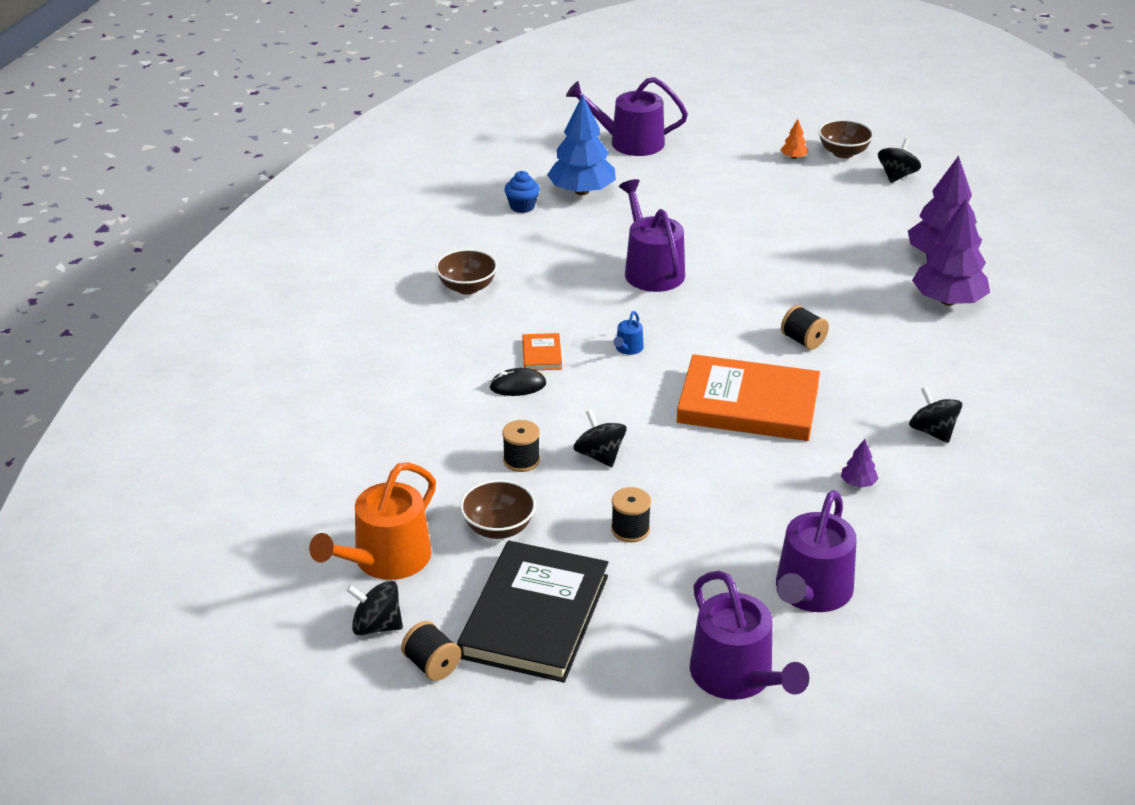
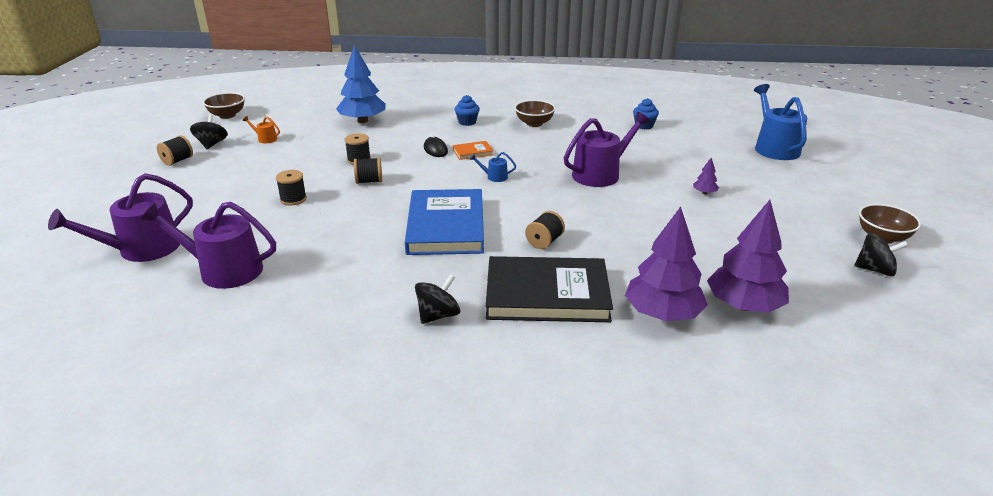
camera: 75 degrees right, 5 degrees down
(385, 560) = (265, 139): orange watering can -> orange watering can, size x0.43
(429, 344) = (467, 122): none -> blue cupcake
(498, 528) = (293, 162): brown bowl -> brown bowl (227, 115)
(534, 616) = (213, 181): black book -> black book (547, 294)
(581, 191) = (684, 140): blue tree -> blue tree (363, 121)
(599, 455) = (369, 181): black spinning top -> black spool
(630, 142) = (774, 148): purple watering can -> blue watering can
(748, 404) = (446, 226): orange book -> blue book
(794, 157) = (840, 214): orange tree -> none
(858, 483) = (356, 281): purple tree -> purple tree (704, 193)

